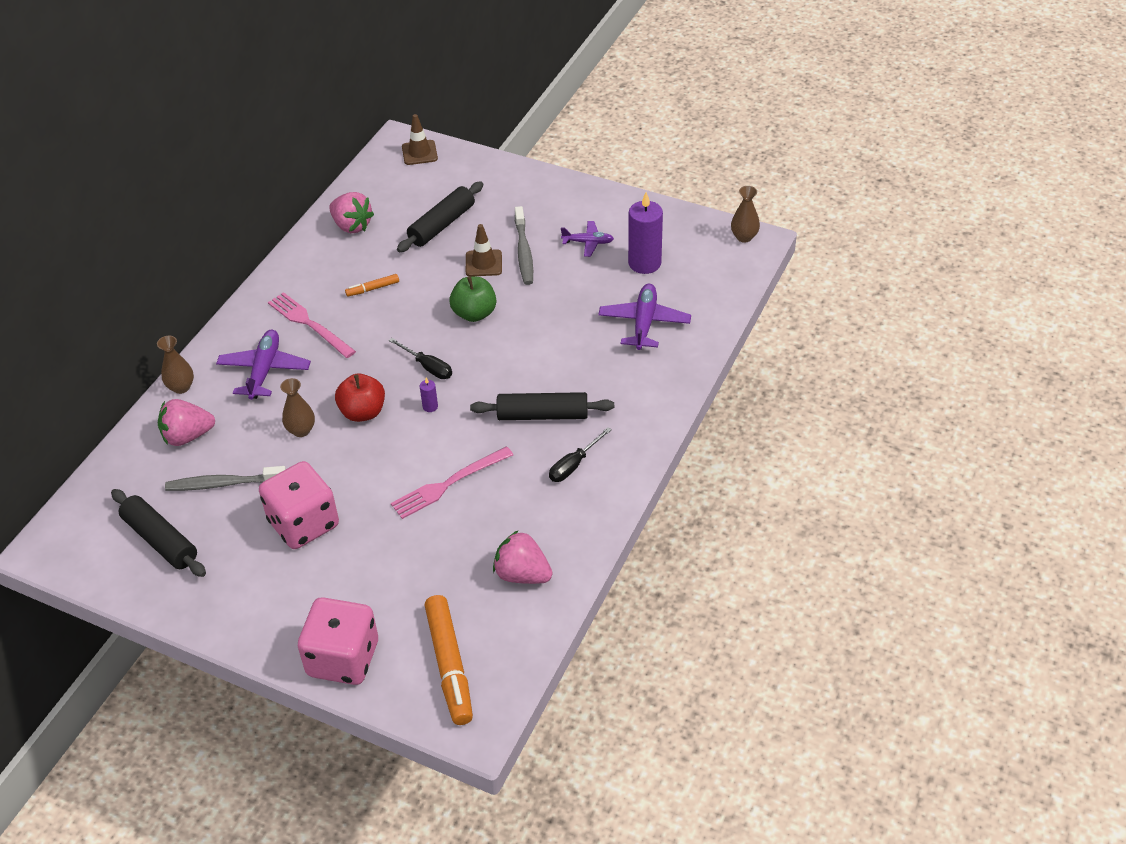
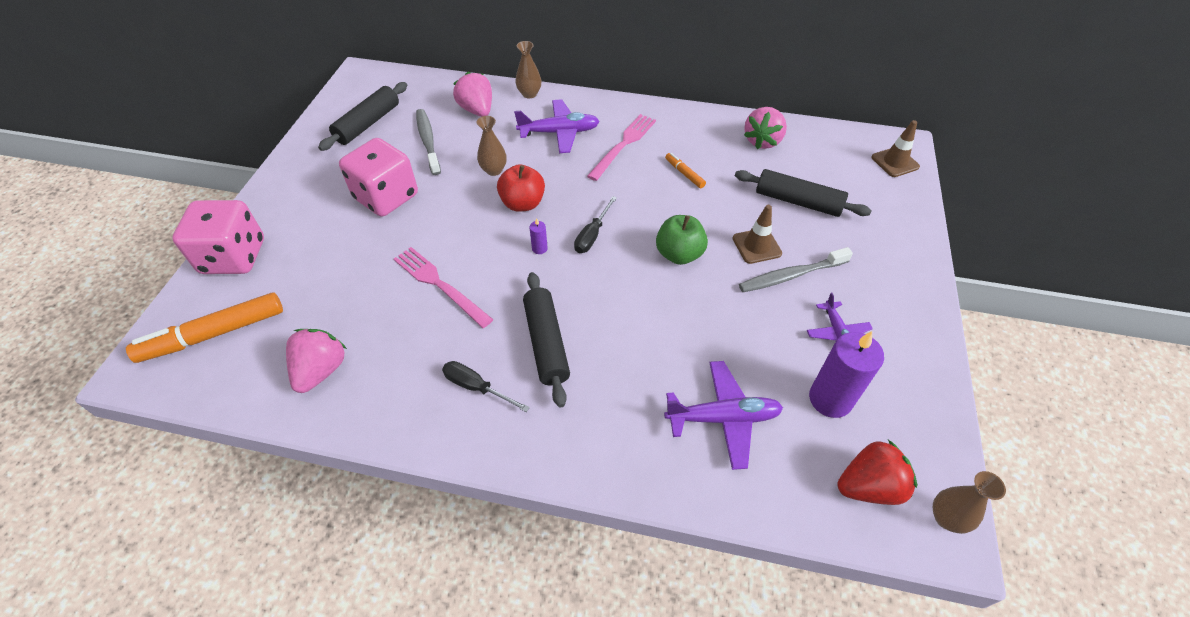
camera: 75 degrees right, 5 degrees up
(715, 265) = (868, 486): none -> red strawberry

